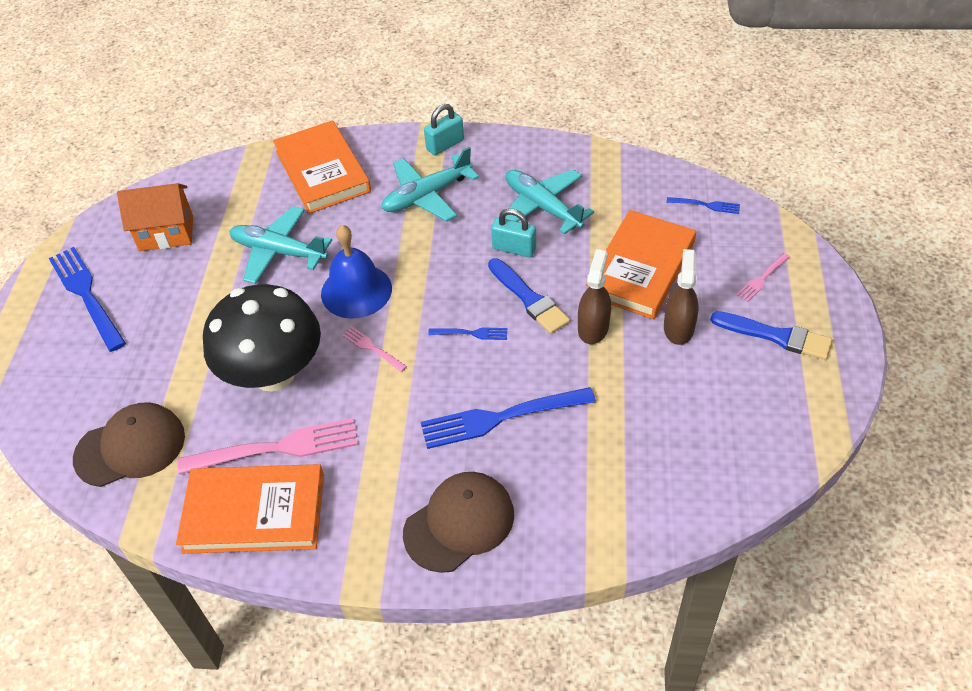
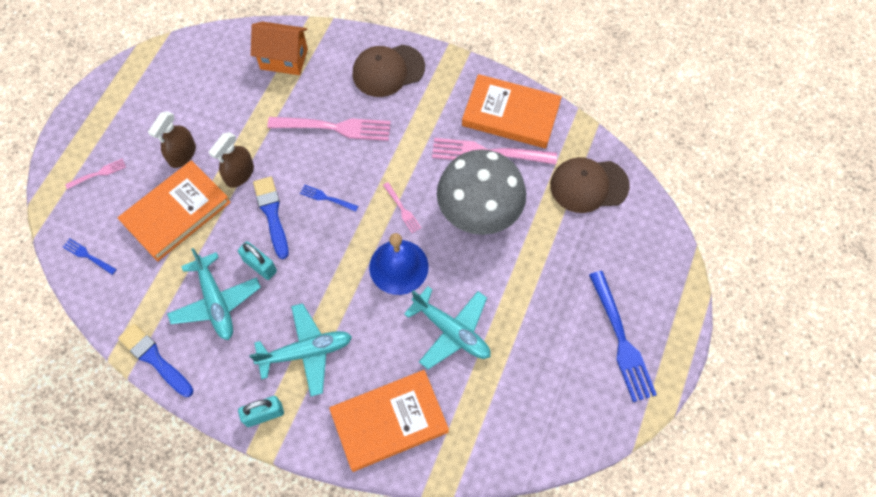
camera: 165 degrees left, 15 degrees up
(166, 233) = (547, 390): orange house -> orange house (284, 59)
(273, 373) = (479, 212): black mushroom -> grey mushroom
(322, 171) = (389, 421): orange book -> orange book turned 75 degrees clockwise
(501, 417) = (334, 128): blue fork -> pink fork
(776, 336) = (124, 126): blue brush -> blue brush (154, 359)

